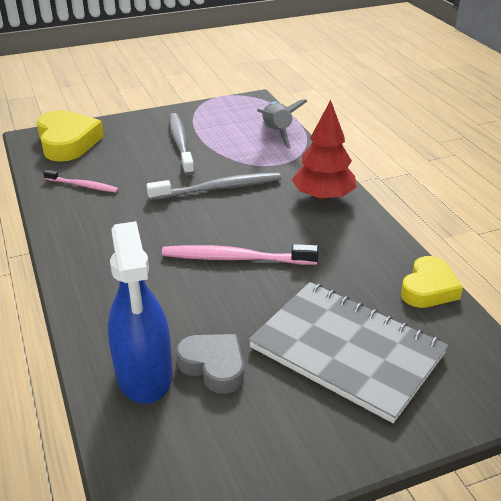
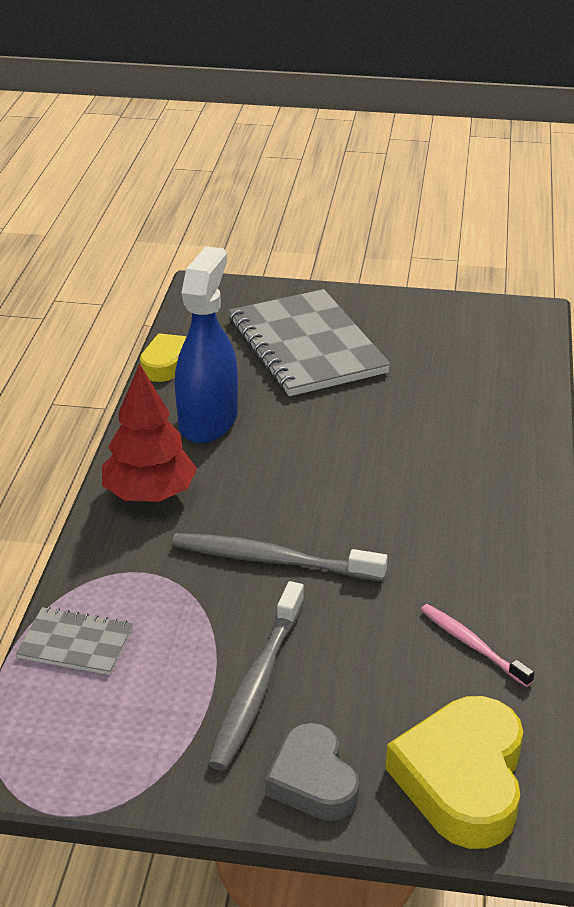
camera: 150 degrees left, 0 degrees up
(144, 375) = (495, 384): blue spray bottle -> blue spray bottle (208, 421)
(213, 366) = (430, 372): grey heart -> grey heart (313, 780)
(235, 258) = (333, 455): pink toothbrush -> none
(276, 133) = (75, 643): grey rocket -> grey notebook

